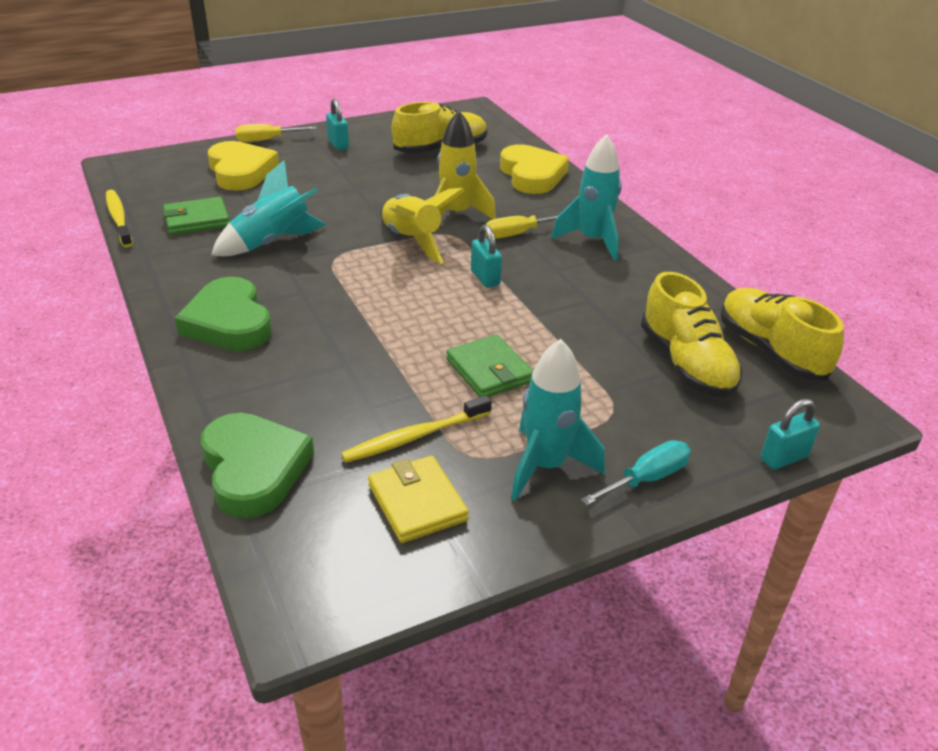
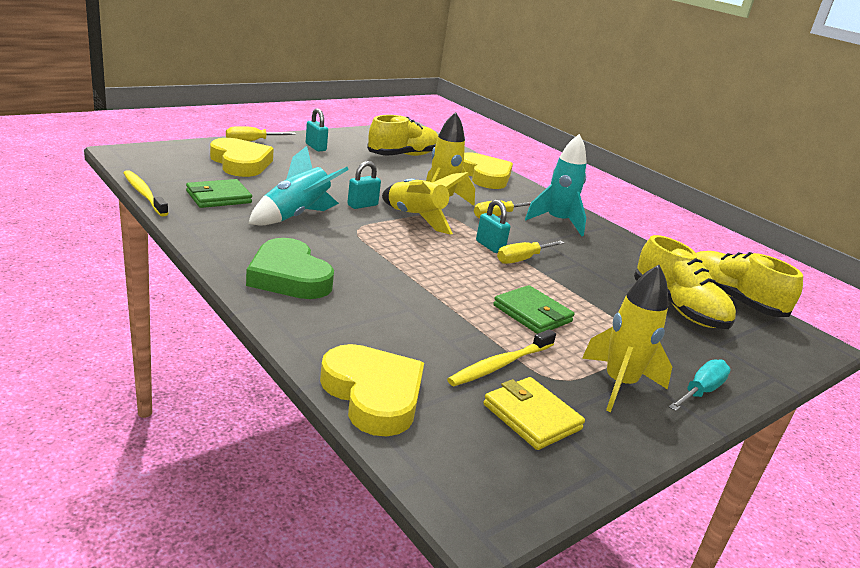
camera: 15 degrees left, 10 degrees down
(254, 469) = (373, 395): green heart -> yellow heart
(517, 295) = (522, 259): none -> yellow screwdriver
(546, 466) = (619, 384): turquoise rocket -> yellow rocket
(783, 458) = (788, 373): turquoise padlock -> turquoise padlock (362, 205)

